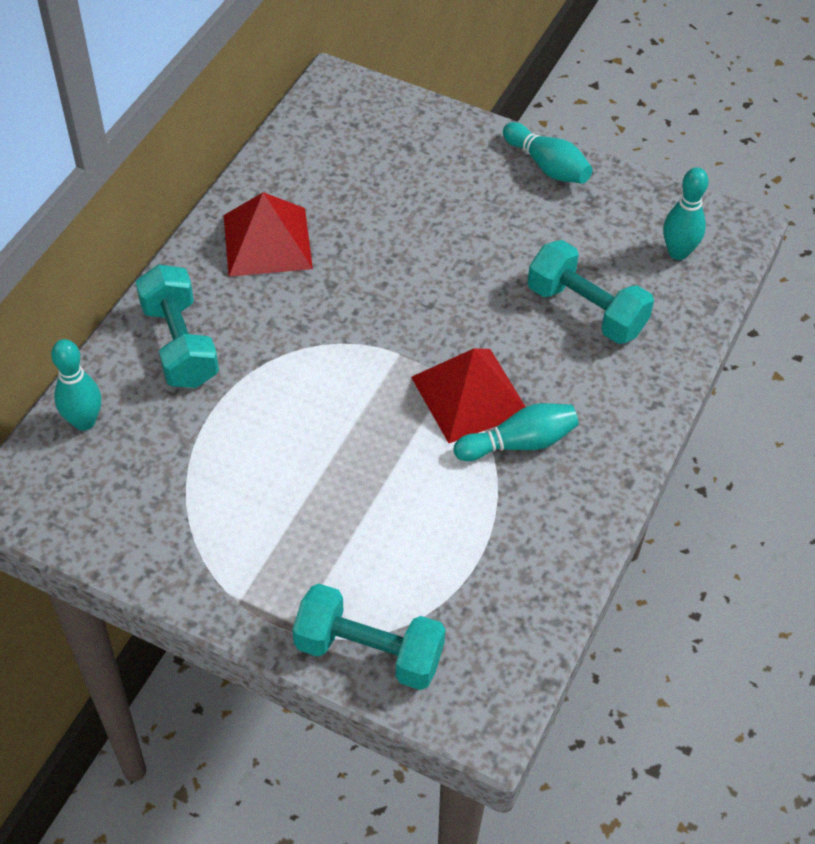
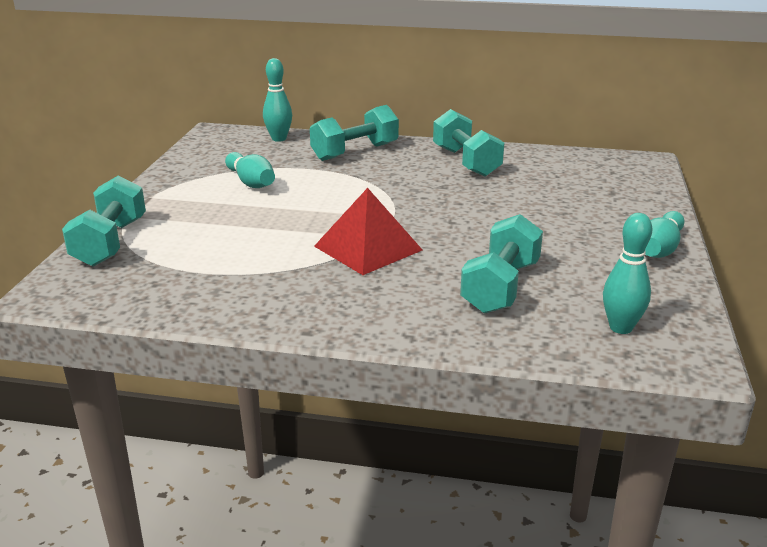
camera: 75 degrees right, 25 degrees down
(267, 241) = (466, 162): red pyramid -> turquoise dumbbell
(519, 443) = (327, 274): turquoise bowling pin -> turquoise bowling pin (251, 182)

